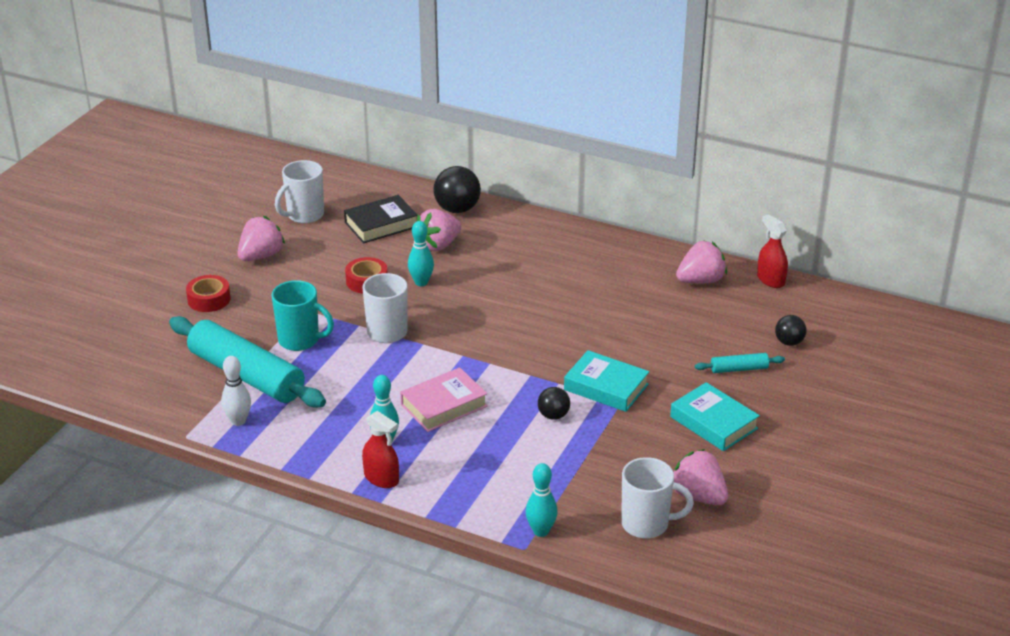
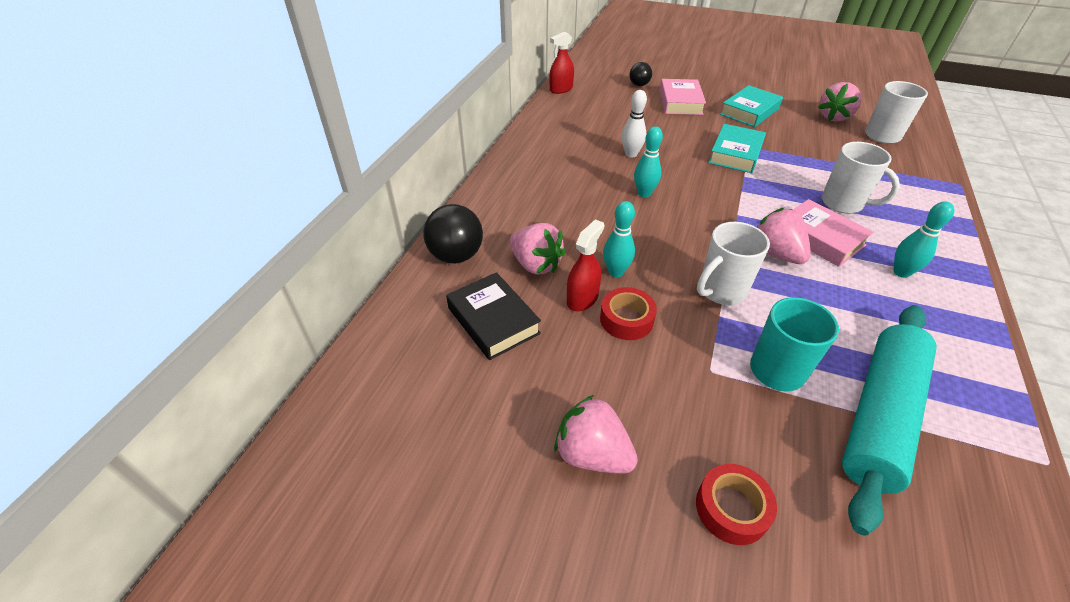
camera: 95 degrees left, 10 degrees up
(238, 421) = (972, 407): white bowling pin -> white bowling pin (631, 154)
(304, 215) = (470, 413): white mug -> white mug (843, 204)
(381, 478) = (956, 269): red spray bottle -> red spray bottle (582, 298)
(541, 531) = (934, 177): turquoise bowling pin -> turquoise bowling pin (644, 193)
(553, 415) = (790, 177): black ball -> none
(701, 280) = (569, 115): pink strawberry -> pink strawberry (775, 253)
(739, 369) = (680, 102): turquoise rolling pin -> pink book

